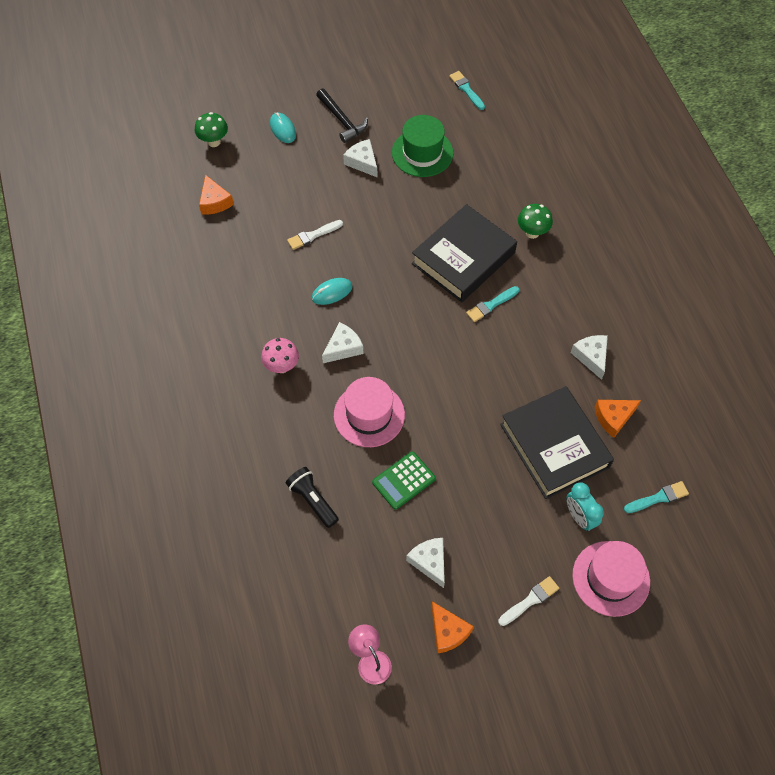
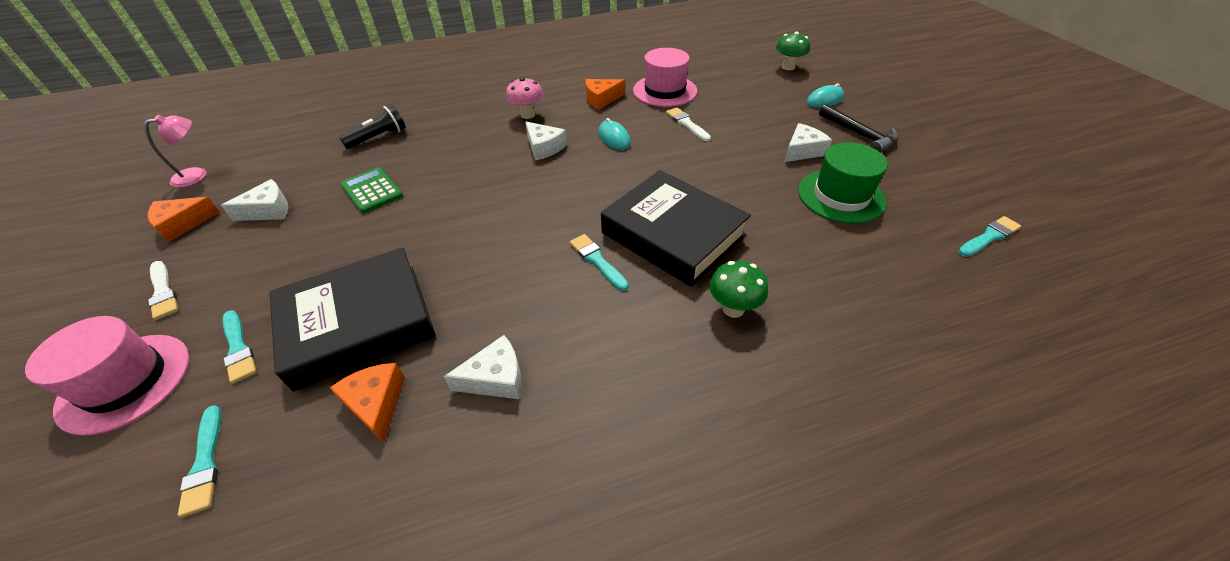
camera: 90 degrees right, 15 degrees down
(214, 202) = (715, 72): orange cheese -> orange cheese (601, 99)
(342, 120) = (860, 135): black hammer -> black hammer turned 90 degrees counterclockwise
(369, 415) = (459, 166): pink hat -> pink hat (665, 91)
(579, 517) = (238, 348): turquoise clock -> turquoise brush

